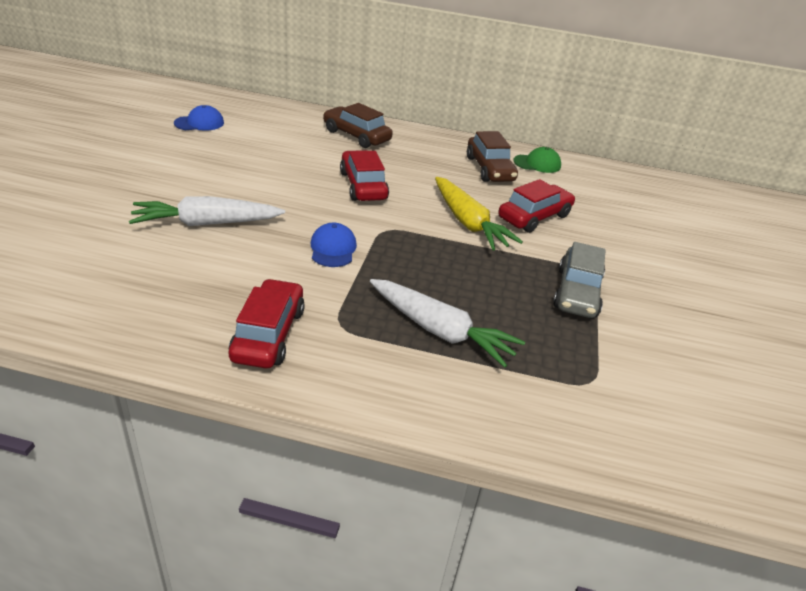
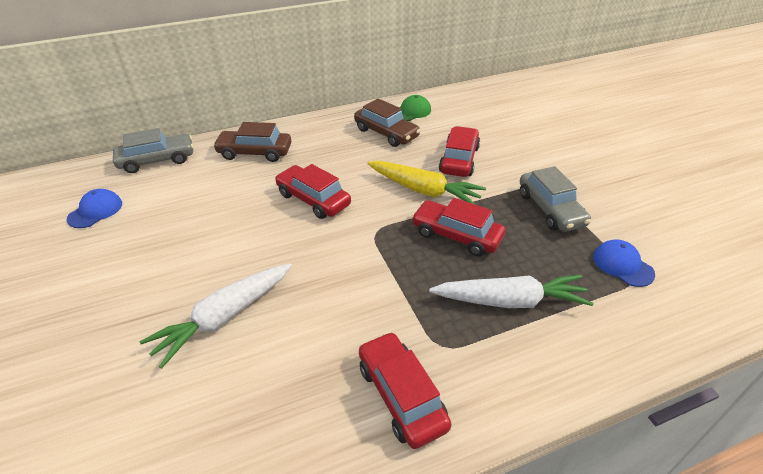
camera: 30 degrees left, 5 degrees up
(277, 110) = (157, 160): none -> grey car
(333, 249) = (357, 275): blue cap -> blue cap (622, 265)
(454, 266) = (456, 235): none -> red car

